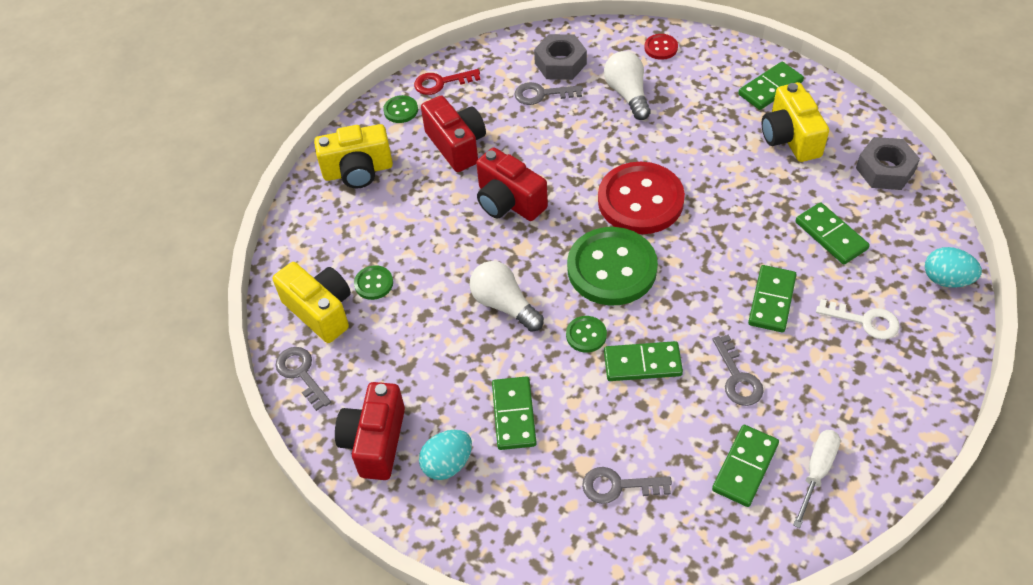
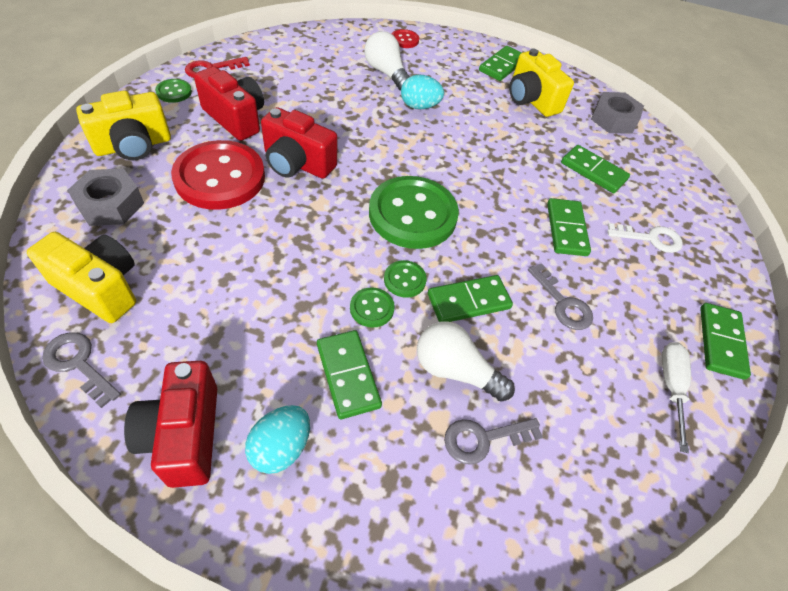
camera: 25 degrees left, 0 degrees up
(374, 283) = (162, 252): green button -> green button (372, 308)
(504, 304) = (312, 259): white light bulb -> white light bulb (455, 370)
(542, 94) = (310, 75): grey key -> none
(560, 63) = (321, 52): grey nut -> grey nut (110, 204)
(640, 200) = (422, 154): red button -> red button (220, 177)
(745, 467) = (603, 394): green domino -> green domino (721, 342)
(946, 279) = (697, 198): turquoise egg -> turquoise egg (419, 106)

